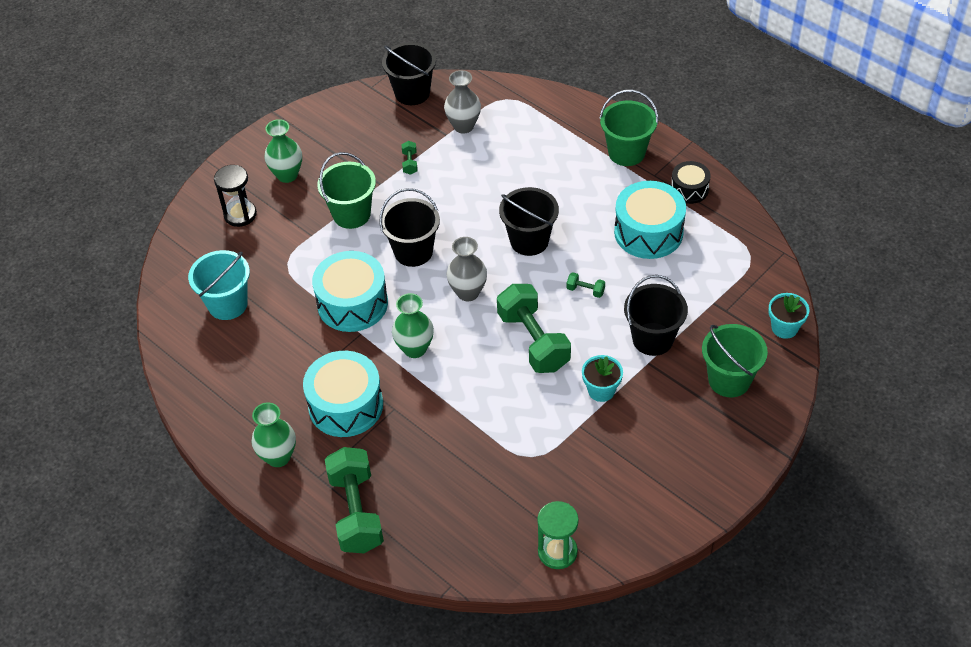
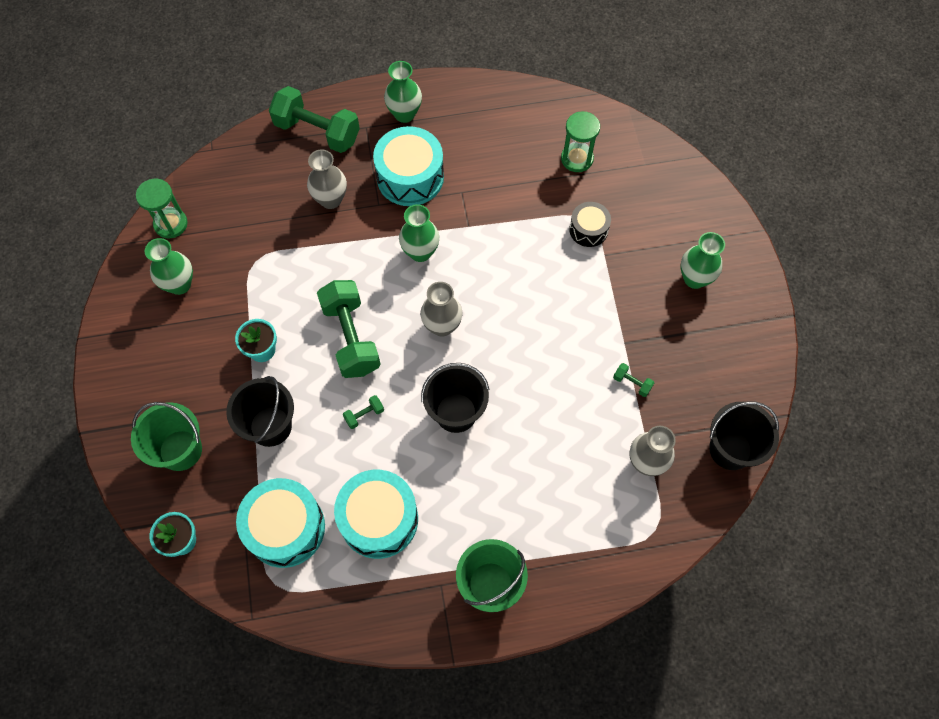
camera: 125 degrees right, 15 degrees up
(227, 304) = (577, 159): turquoise bucket -> green hourglass
(240, 214) = (672, 218): black hourglass -> none
(351, 214) = (604, 298): green bucket -> none
(352, 303) = (504, 239): turquoise drum -> turquoise drum (285, 528)
(413, 251) = (521, 316): black bucket -> none
(420, 447) = (330, 199): none -> grey vase
(533, 341) = (351, 337): green dumbbell -> green dumbbell turned 60 degrees clockwise
(605, 494) = (179, 284): none -> green vase
(689, 189) = (396, 602): black drum -> black drum (588, 230)

